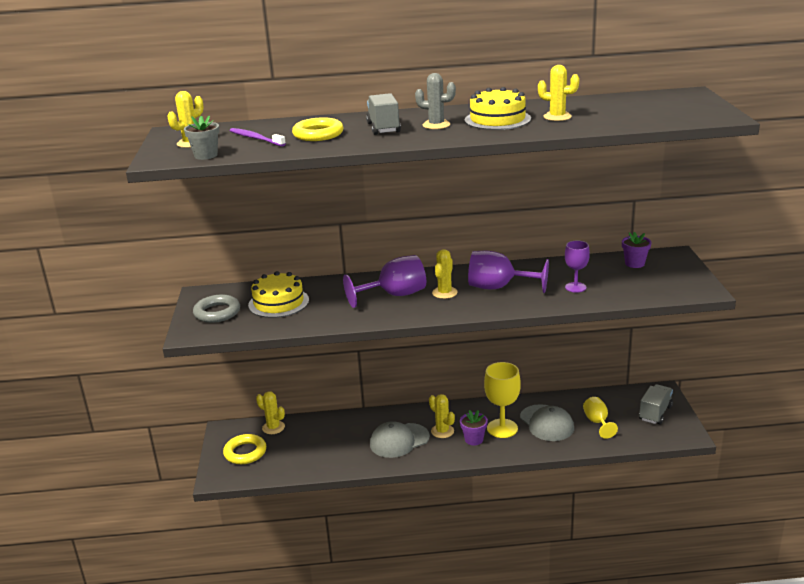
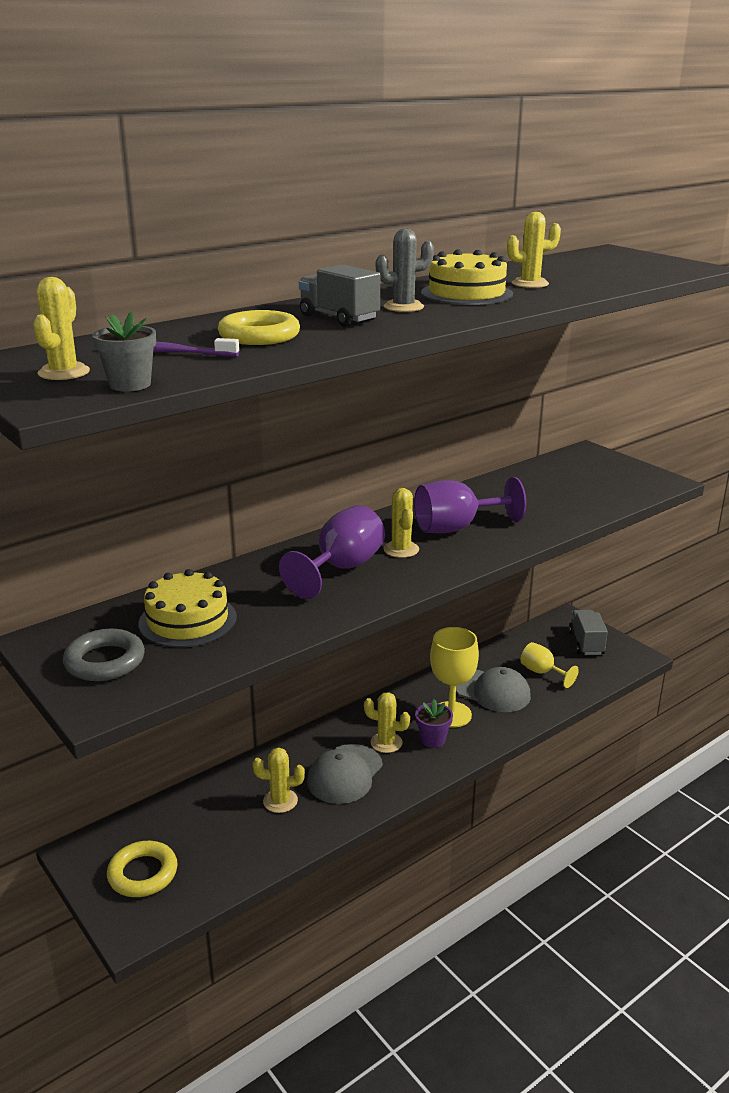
camera: 35 degrees left, 0 degrees up
(273, 427) = (153, 820): yellow cactus -> yellow cactus (280, 801)
(575, 287) = (539, 507): purple goblet -> none
(634, 263) = (562, 468): purple flower pot -> none

